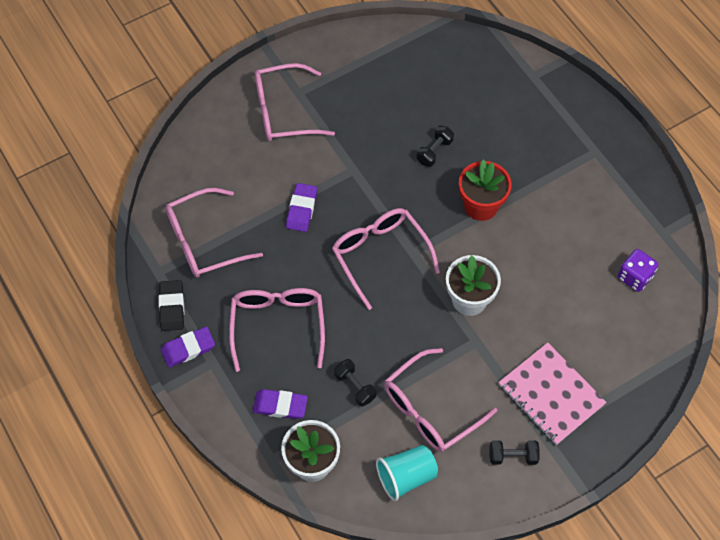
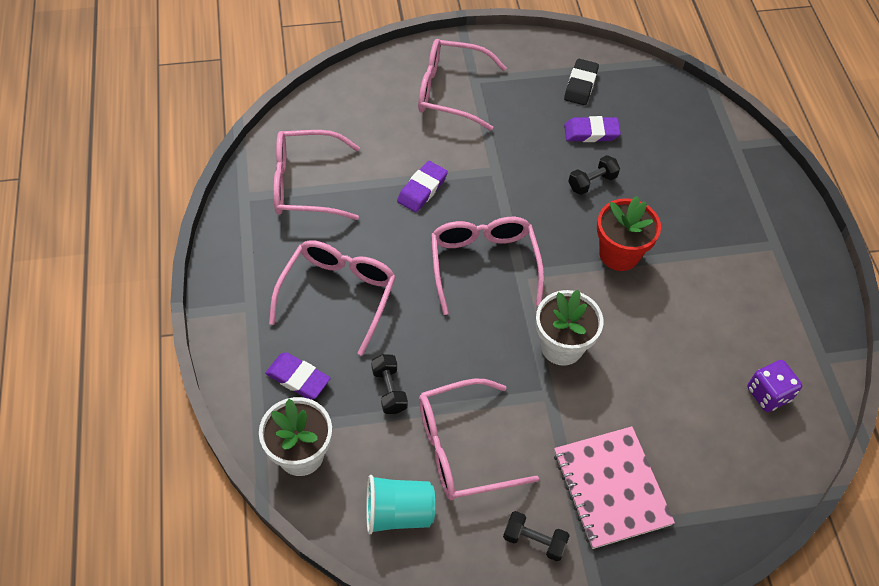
camera: 20 degrees right, 5 degrees down
(172, 307) = (239, 235): black eraser -> black eraser (580, 85)
(188, 348) = (233, 282): purple eraser -> purple eraser (591, 132)

